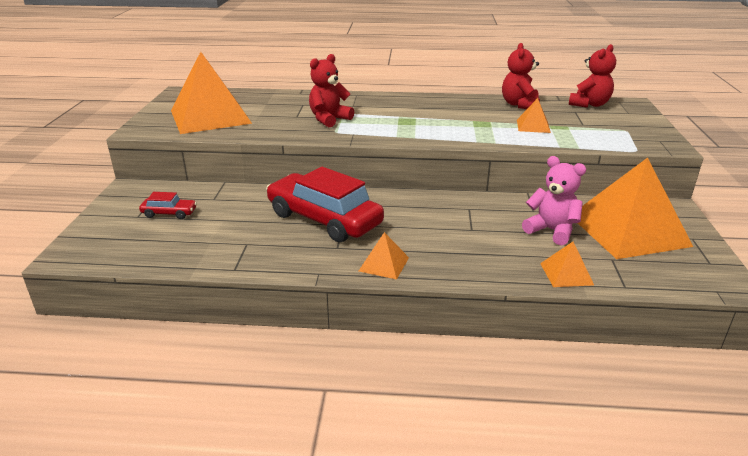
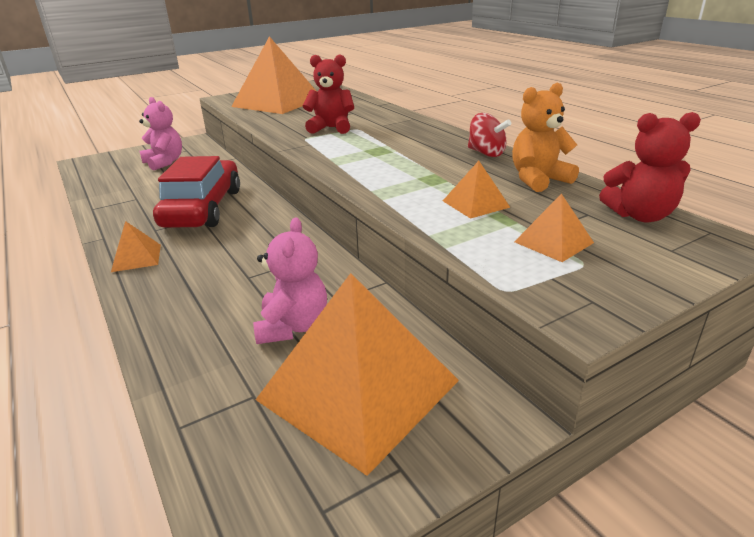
camera: 55 degrees right, 0 degrees up
(169, 213) = (164, 162): red car -> pink teddy bear
(461, 101) = (486, 153): none -> red spinning top
(519, 105) = (538, 180): red teddy bear -> orange teddy bear
(566, 274) = (184, 368): orange pyramid -> orange pyramid (553, 242)

